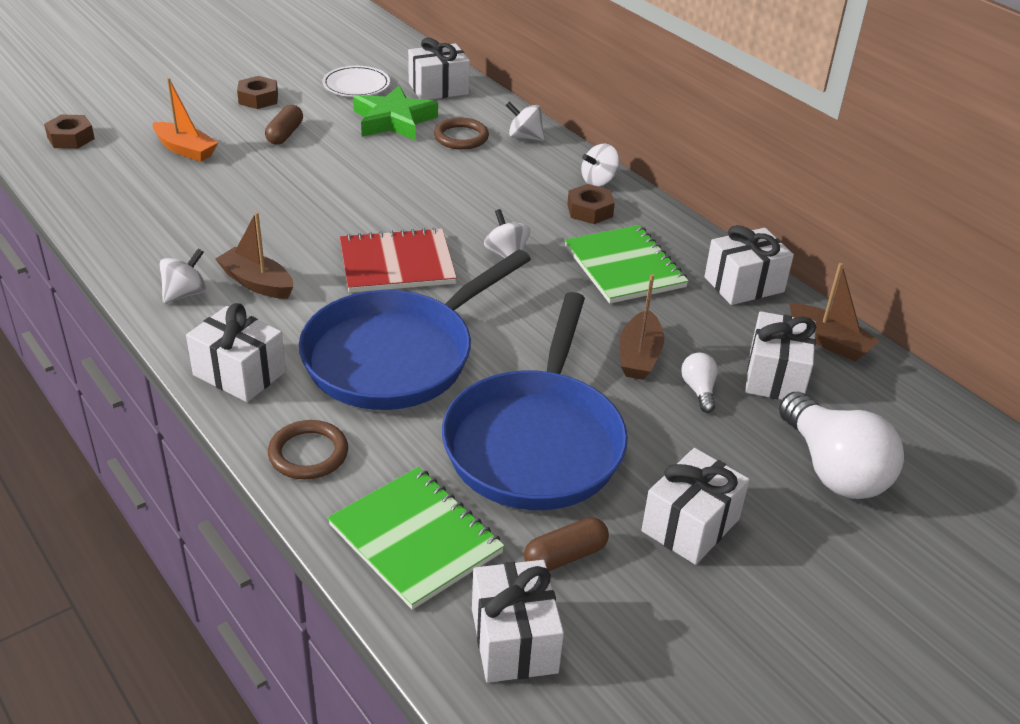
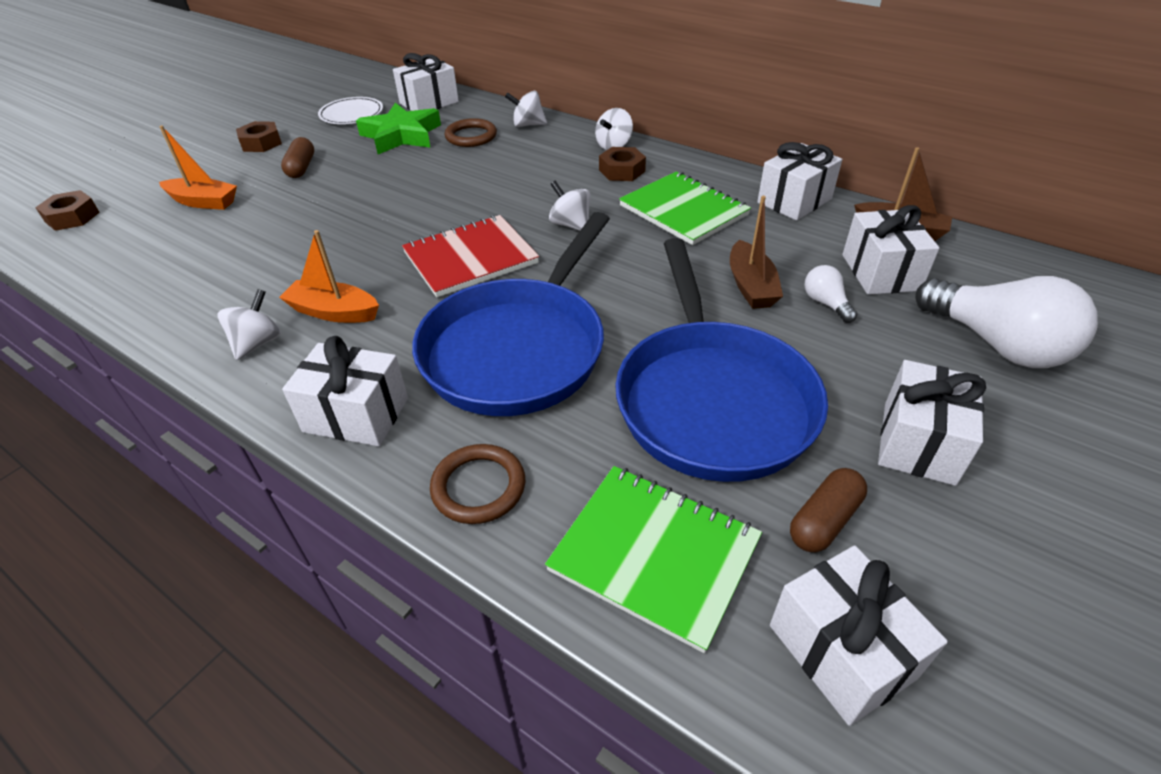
camera: 15 degrees left, 5 degrees up
(257, 283) = (334, 312): brown boat -> orange boat

